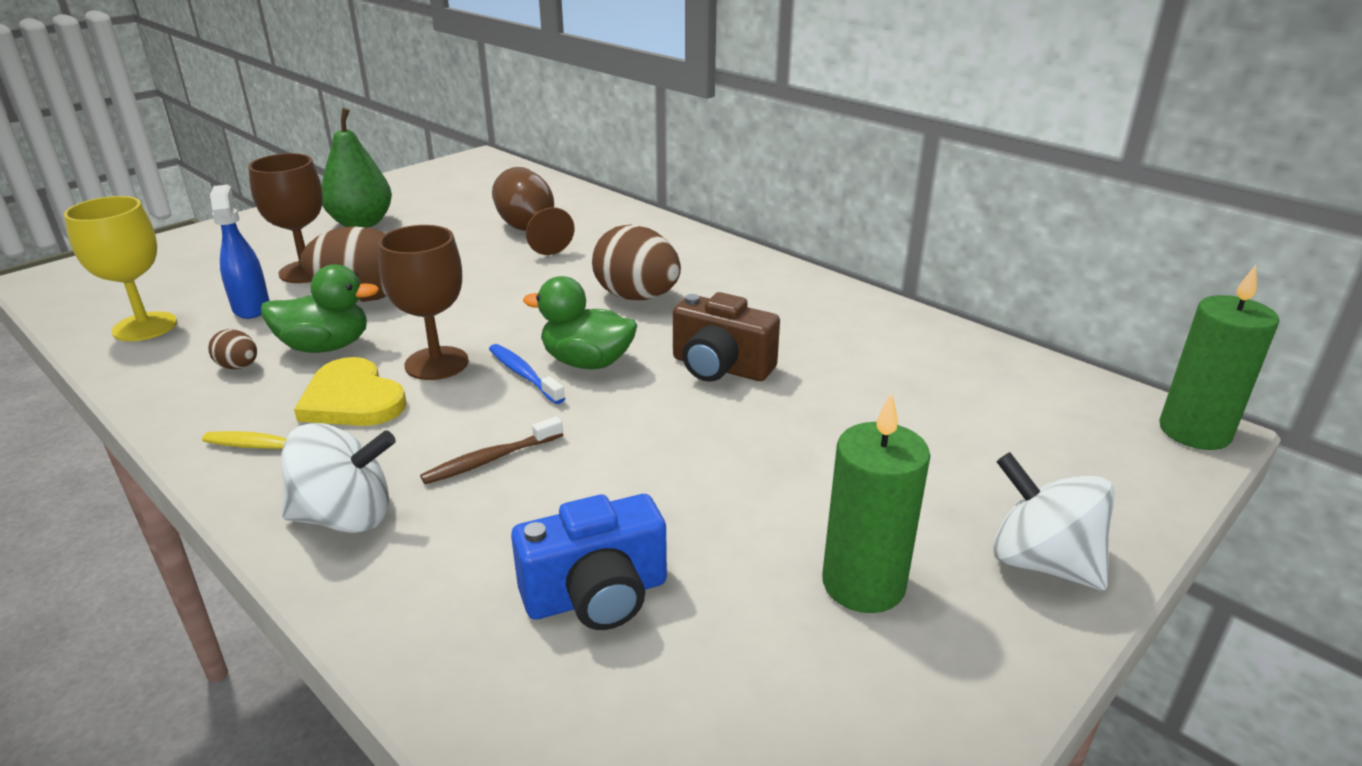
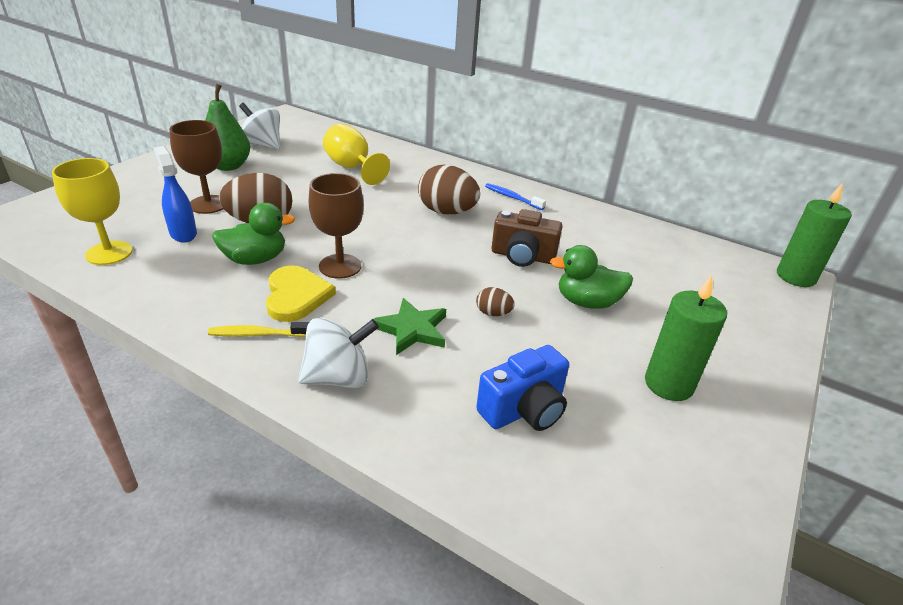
camera: 15 degrees left, 5 degrees up
(238, 367) = (200, 278): brown egg -> brown egg (493, 313)
(352, 399) = (296, 296): yellow heart -> yellow heart turned 135 degrees counterclockwise
(490, 460) = (412, 329): brown toothbrush -> green star
(523, 374) = (402, 270): blue toothbrush -> blue toothbrush (512, 197)
(531, 231) = (352, 168): brown goblet -> yellow goblet
(587, 362) = (438, 259): green duck -> green duck (587, 302)
(1041, 562) = (753, 360): white spinning top -> white spinning top (262, 145)

